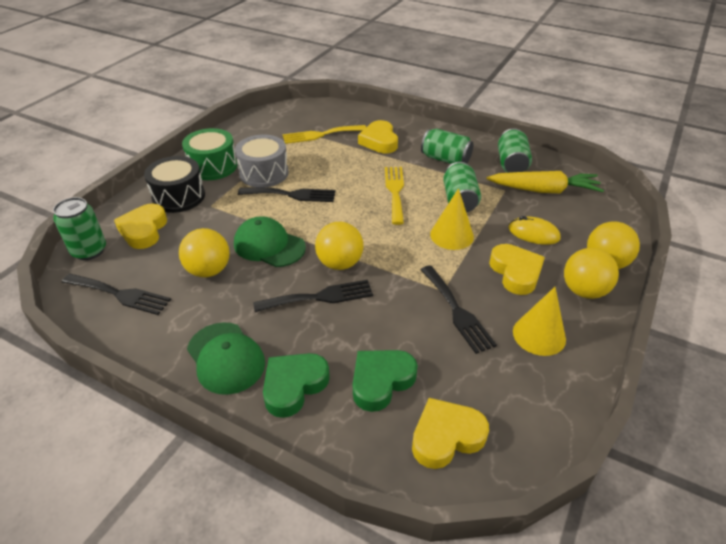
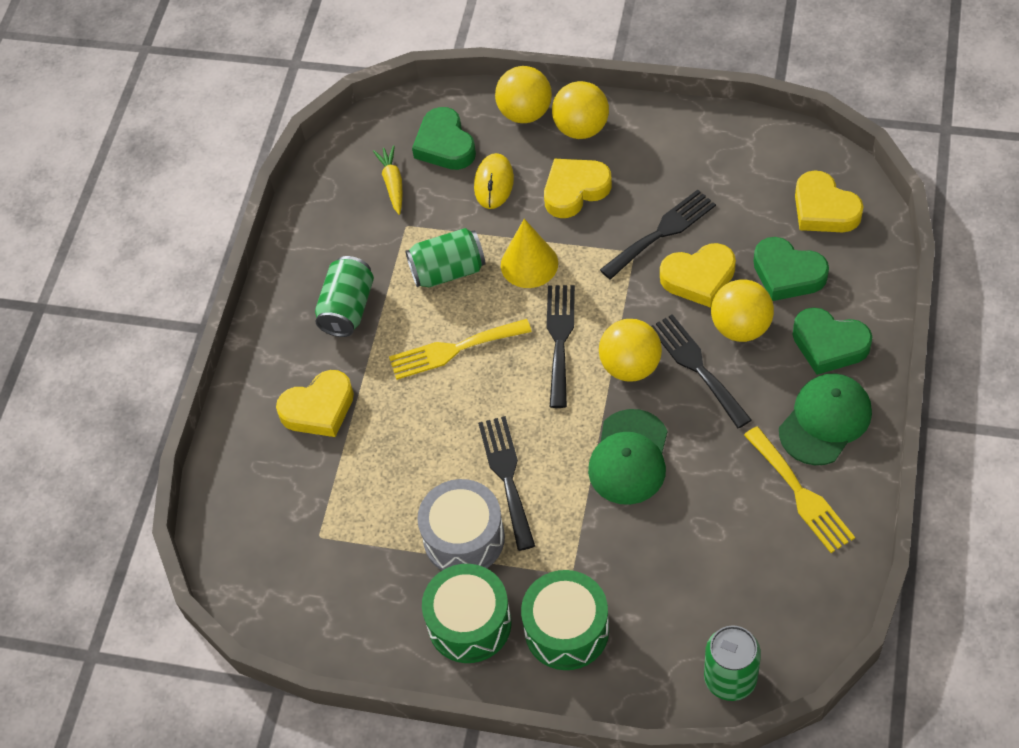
camera: 100 degrees left, 15 degrees up
(120, 294) = (788, 585): black fork -> black fork (560, 339)
(143, 230) = (660, 633): yellow heart -> yellow heart (699, 278)
(178, 196) = (566, 630): black drum -> green drum
(208, 270) = (704, 506): yellow ball -> yellow ball (741, 327)
(320, 135) = (322, 501): yellow fork -> yellow fork (800, 494)
(511, 164) = (335, 227): green can -> none
(539, 335) = (666, 158): yellow cone -> none
(544, 190) = (393, 184): yellow carrot -> yellow carrot, size x0.55
(576, 218) = (445, 145): none -> green heart

